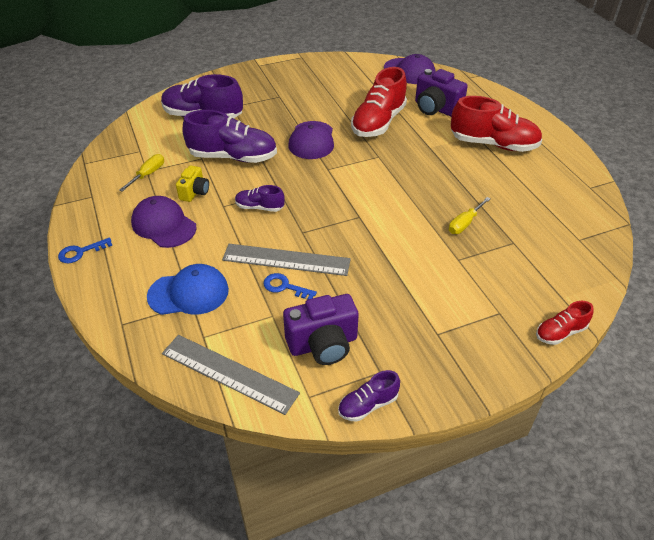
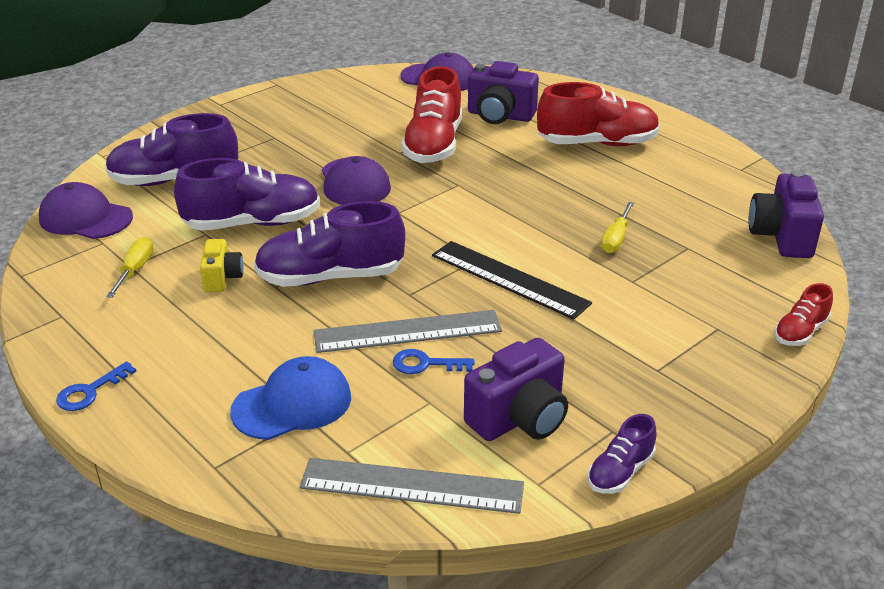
camera: 20 degrees left, 10 degrees down
(163, 225) = (200, 328): purple cap -> purple cap (85, 218)
(259, 207) = (330, 277): purple shoe -> purple shoe, size x1.96
(373, 237) = (509, 279): none -> black ruler
(590, 250) = (781, 236): none -> purple camera

